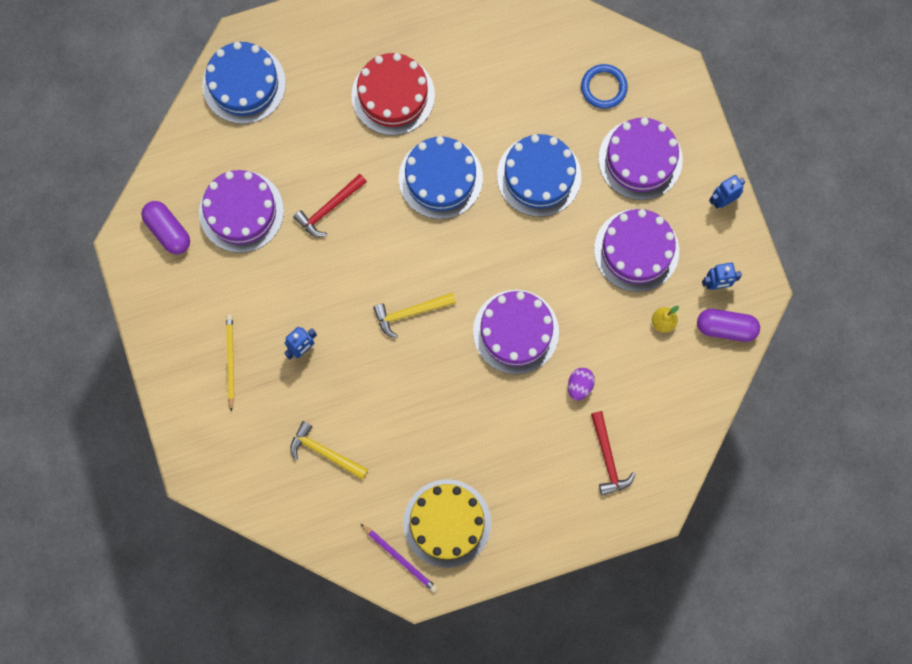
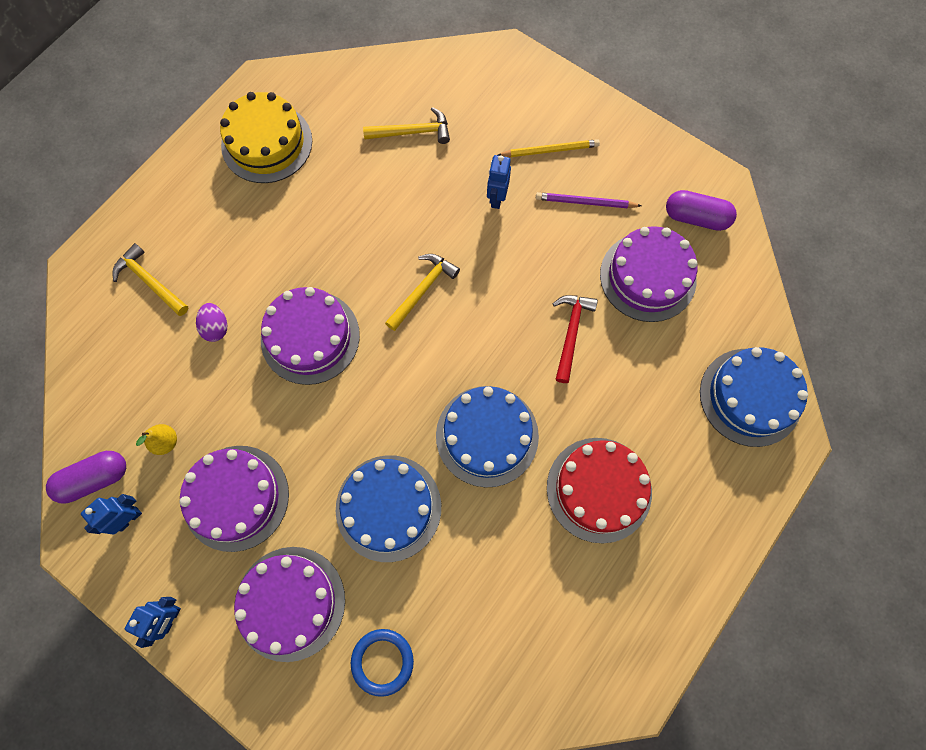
camera: 145 degrees right, 5 degrees down
(230, 361) = (550, 150): yellow pencil -> yellow pencil turned 60 degrees counterclockwise
(400, 558) = (289, 95): purple pencil -> purple pencil (585, 202)
(608, 459) = (150, 281): red hammer -> yellow hammer

